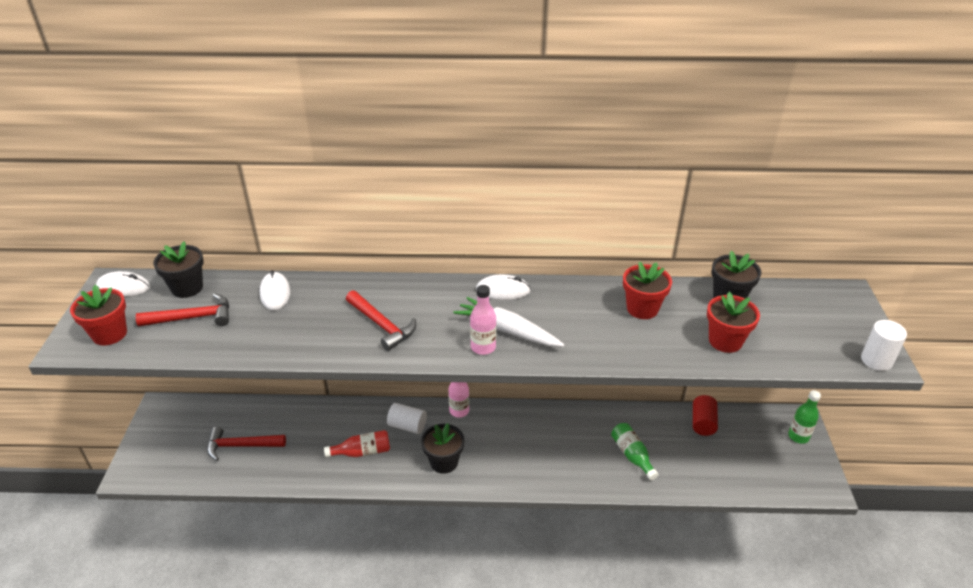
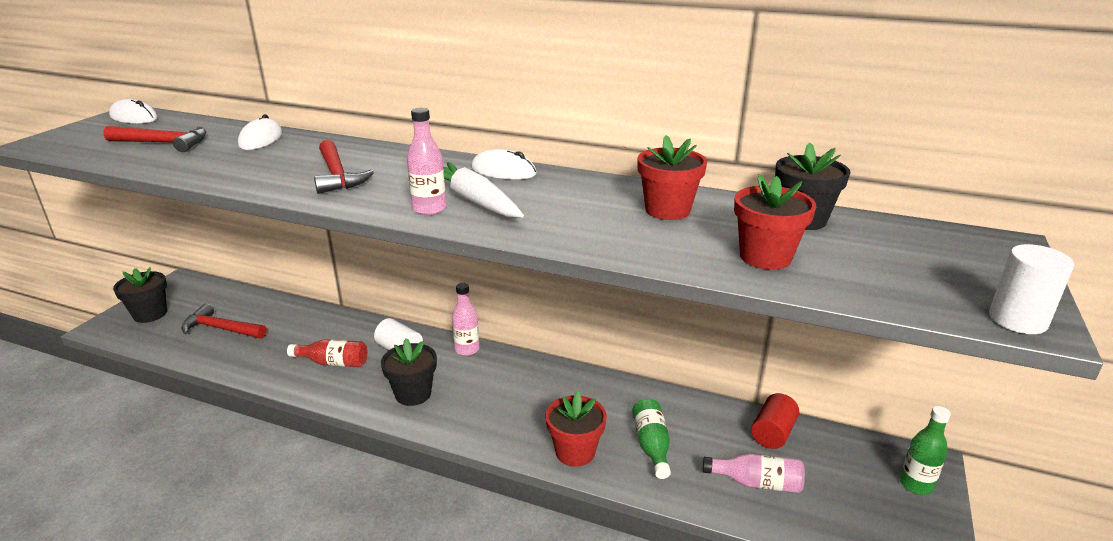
camera: 20 degrees right, 10 degrees down
(110, 334) = (77, 142): red flower pot -> red flower pot (575, 452)
(187, 288) = (186, 125): black flower pot -> black flower pot (150, 314)
(708, 464) = (757, 483): none -> pink bottle

